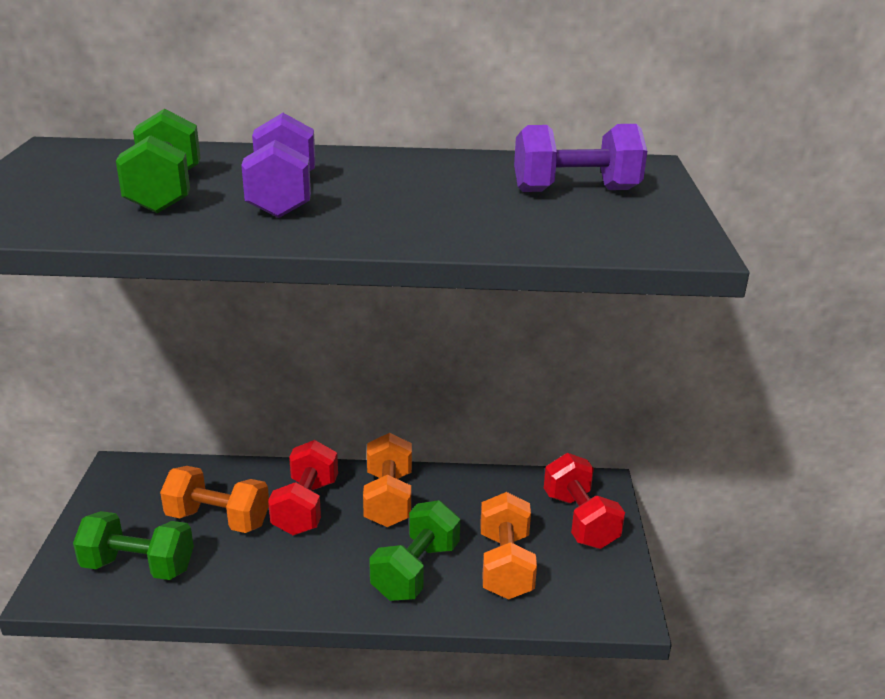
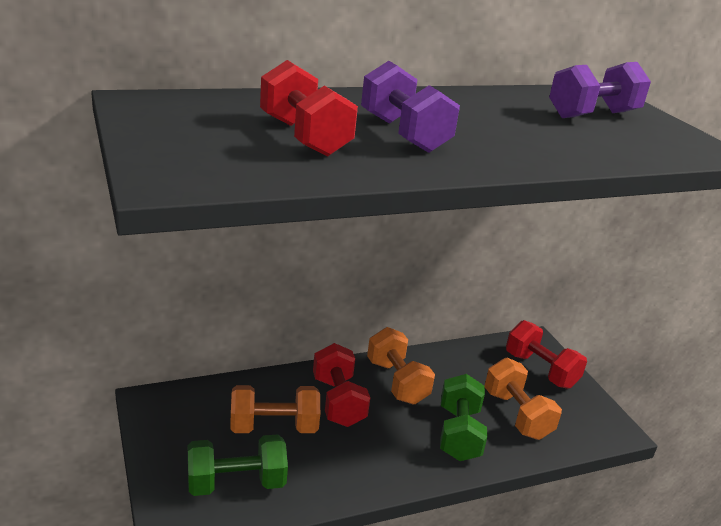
camera: 25 degrees left, 0 degrees up
(165, 192) = (304, 137): green dumbbell -> red dumbbell

